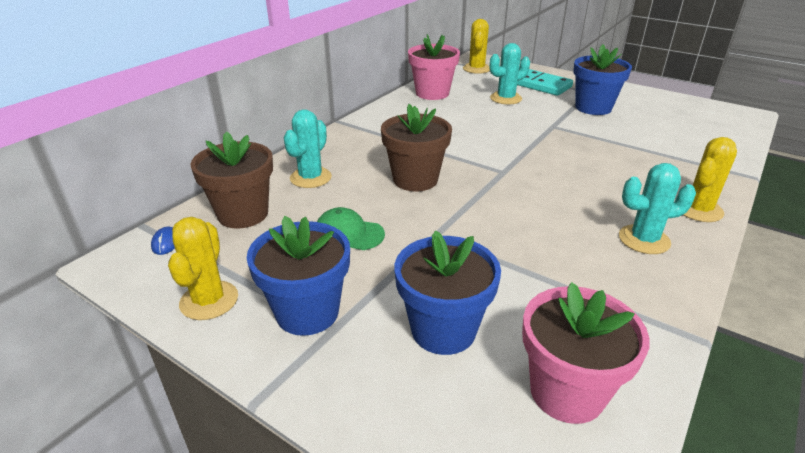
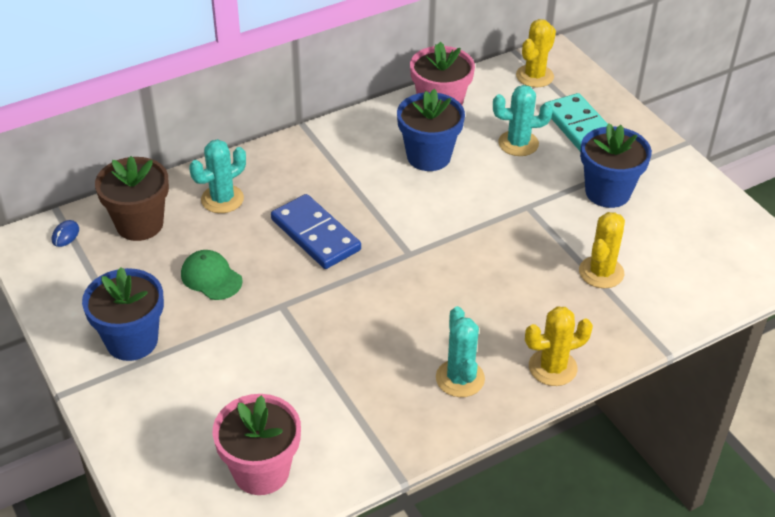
camera: 25 degrees right, 10 degrees up
(209, 300) = (70, 304): yellow cactus -> yellow cactus (601, 272)
(415, 179) = (316, 235): brown flower pot -> blue domino
(443, 330) = (217, 393): blue flower pot -> blue flower pot (428, 156)
(644, 240) = (460, 378): turquoise cactus -> turquoise cactus turned 60 degrees clockwise

